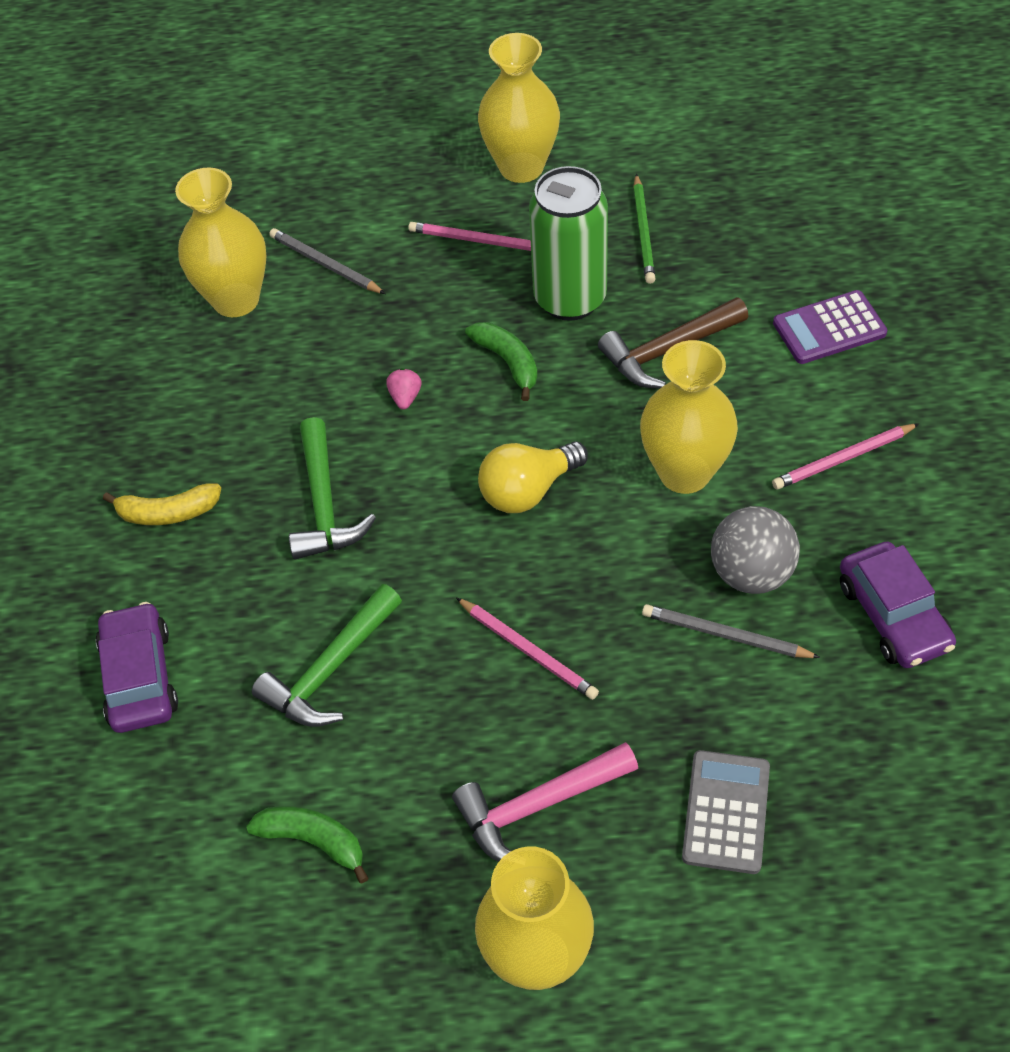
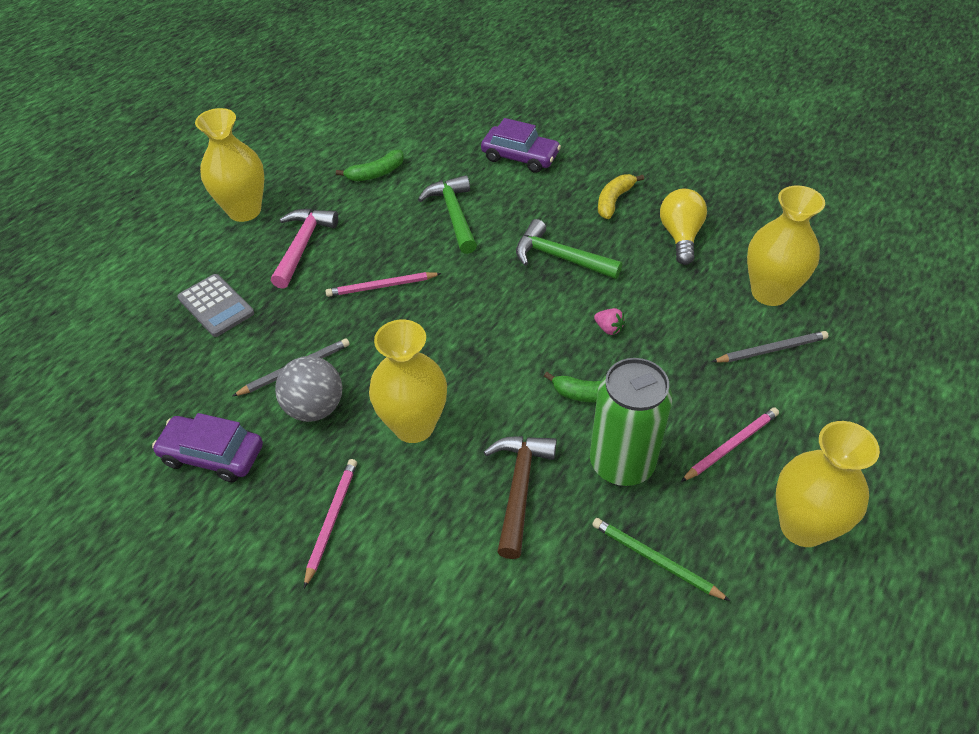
camera: 125 degrees right, 5 degrees down
(527, 490) = (480, 344): yellow light bulb -> yellow light bulb (680, 236)
(829, 328) = (442, 611): purple calculator -> none

